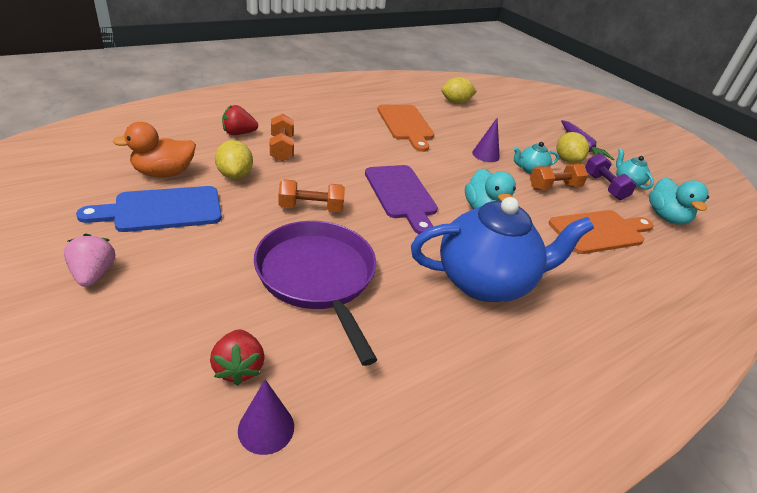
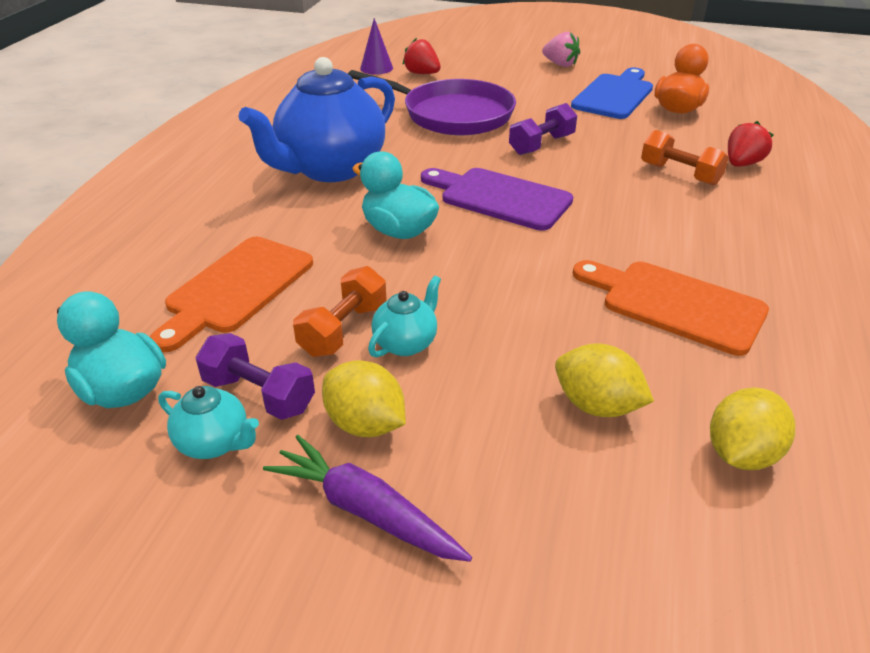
camera: 145 degrees right, 0 degrees up
(235, 175) = (642, 134): yellow lemon -> yellow lemon (597, 406)
(311, 208) = (541, 145): orange dumbbell -> purple dumbbell
(485, 155) = (499, 327): purple cone -> none

